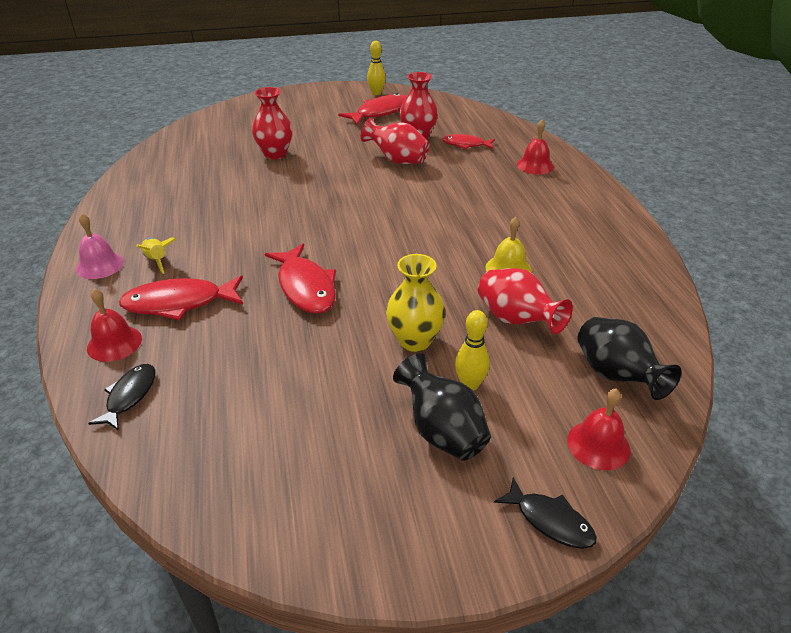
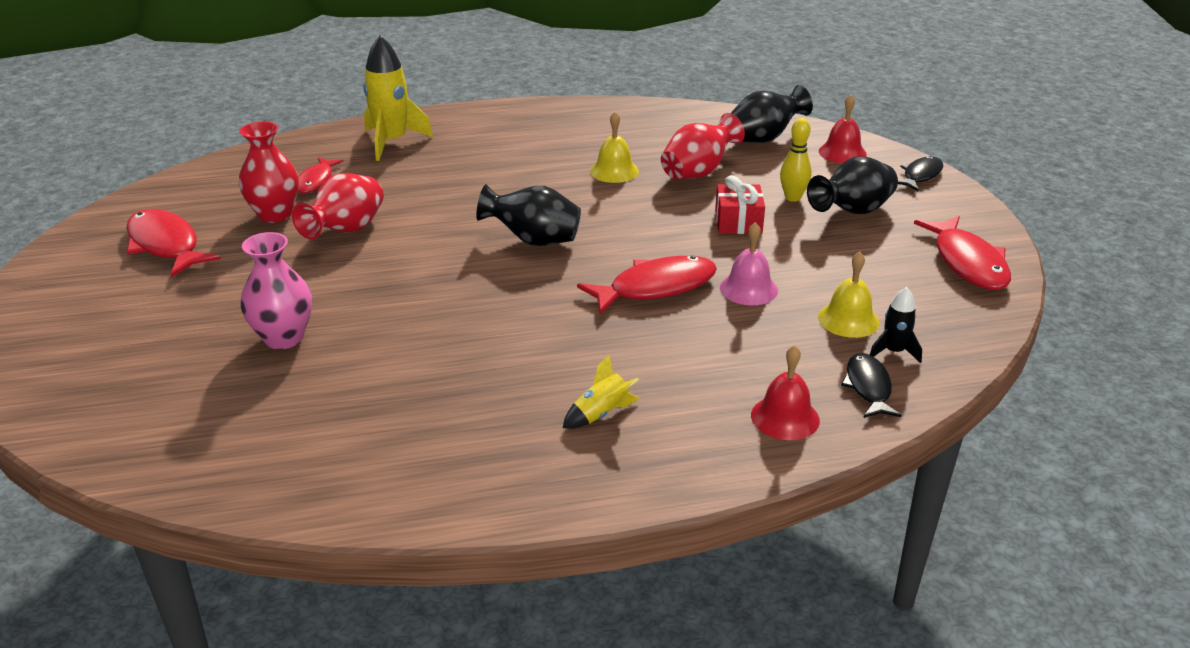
camera: 90 degrees left, 5 degrees down
(100, 265) = (614, 470): pink bell -> pink bell (748, 289)
(129, 396) = (868, 387): black fish -> black fish turned 75 degrees clockwise
(173, 422) = (893, 351): none -> black rocket
(179, 303) = (697, 378): red fish -> red fish (967, 262)
(232, 398) = (848, 319): none -> yellow bell
(275, 154) = (284, 338): red vase -> pink vase
(376, 93) = (79, 249): yellow bowling pin -> none
(382, 230) = (533, 240): none -> black vase
(415, 340) = (738, 222): yellow vase -> red gift
(535, 165) = (392, 142): red bell -> yellow rocket

